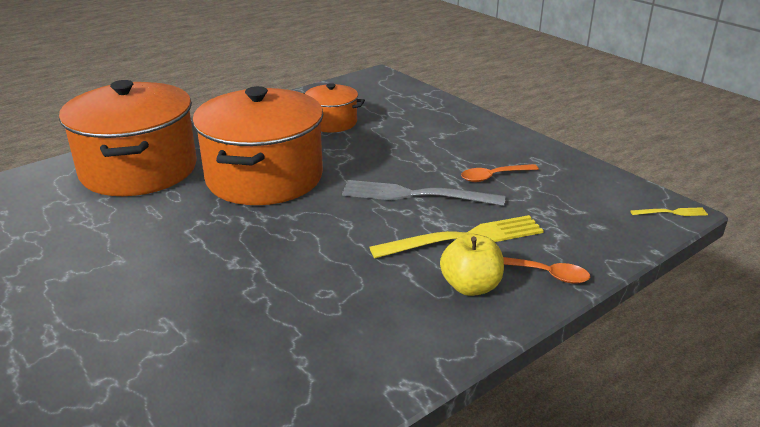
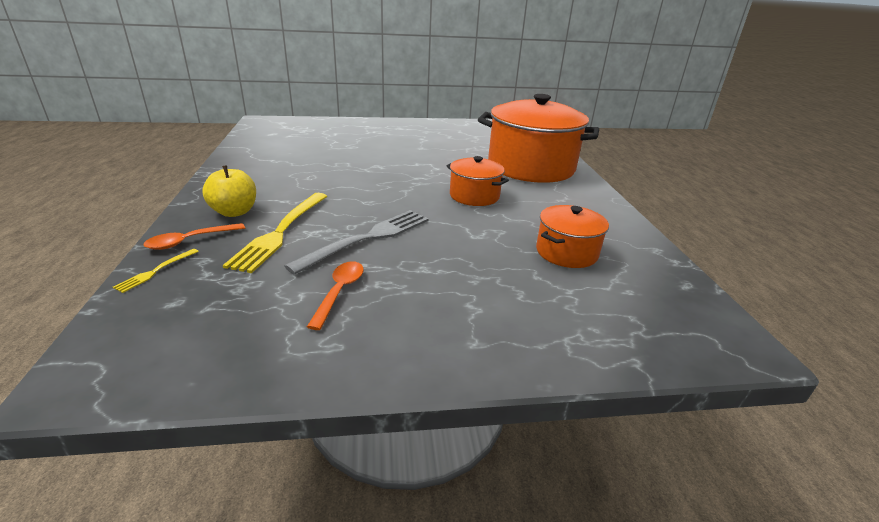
camera: 120 degrees right, 0 degrees up
(264, 177) = (474, 196): orange pot -> orange pot, size x0.50
(671, 212) = (81, 375): yellow fork -> yellow fork (155, 271)

